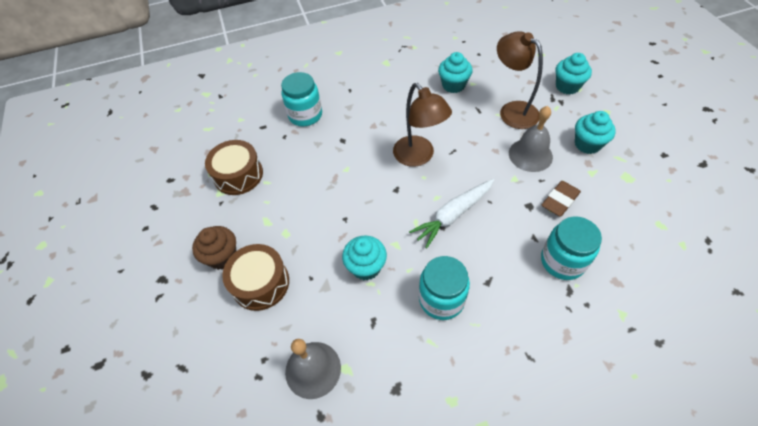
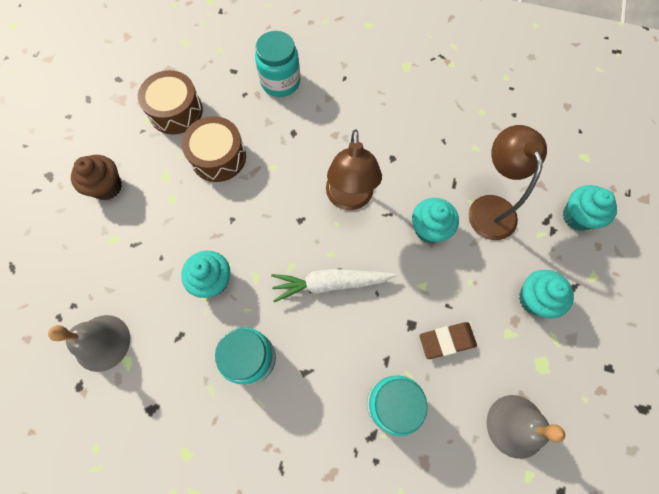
camera: 30 degrees right, 15 degrees up
(260, 283) = (118, 234): brown drum -> brown drum (218, 157)
(453, 85) = (453, 137): turquoise cupcake -> turquoise cupcake (429, 229)
(530, 155) = (462, 270): grey bell -> grey bell (516, 426)

